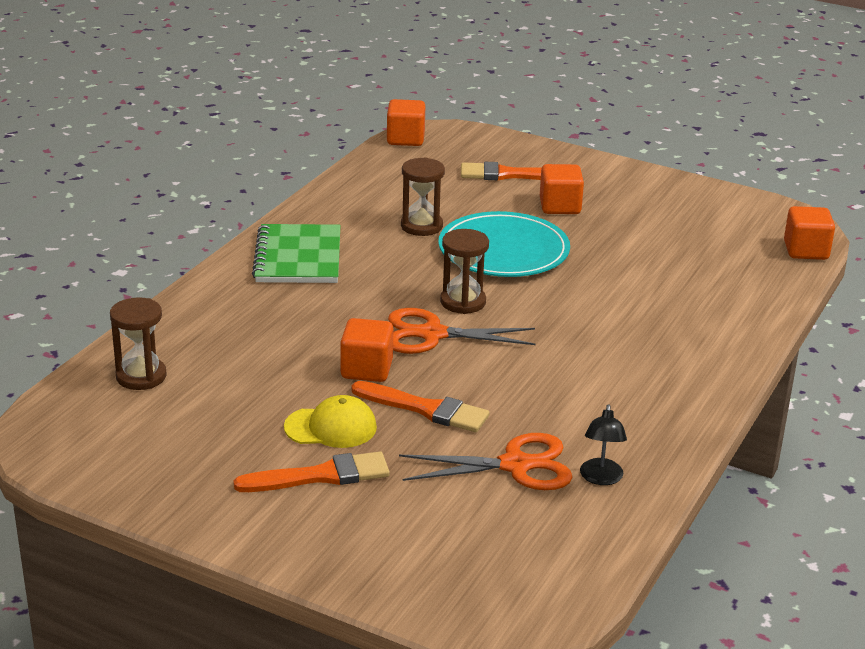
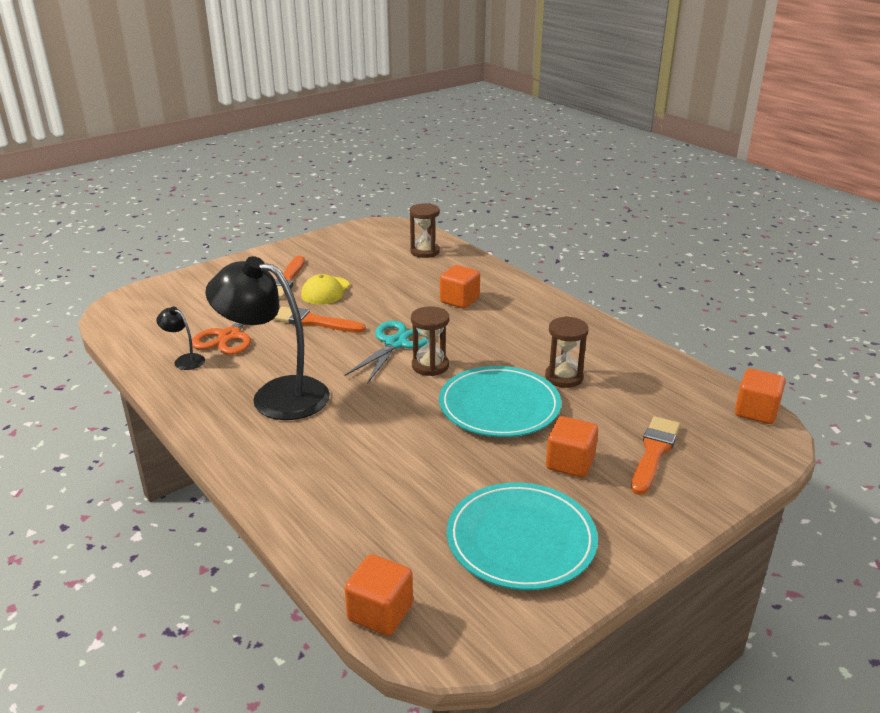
camera: 115 degrees right, 0 degrees up
(298, 257) = (538, 317): green notebook -> none
(366, 369) = (374, 313): orange cube -> orange cube (459, 300)
(425, 409) = (314, 322): orange brush -> orange brush turned 60 degrees clockwise
(432, 334) = (396, 343): orange scissors -> turquoise scissors
(606, 382) = (276, 395): none -> black lamp
(674, 213) = (521, 539): none -> turquoise plate

